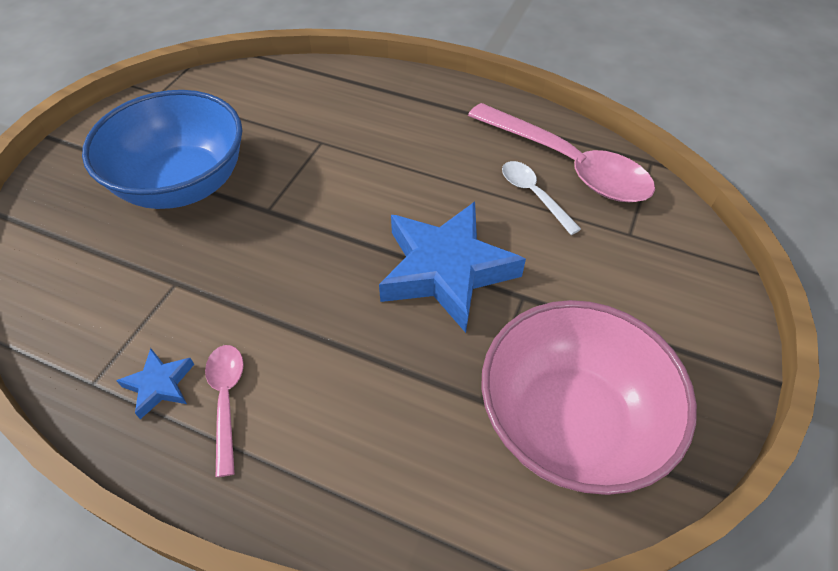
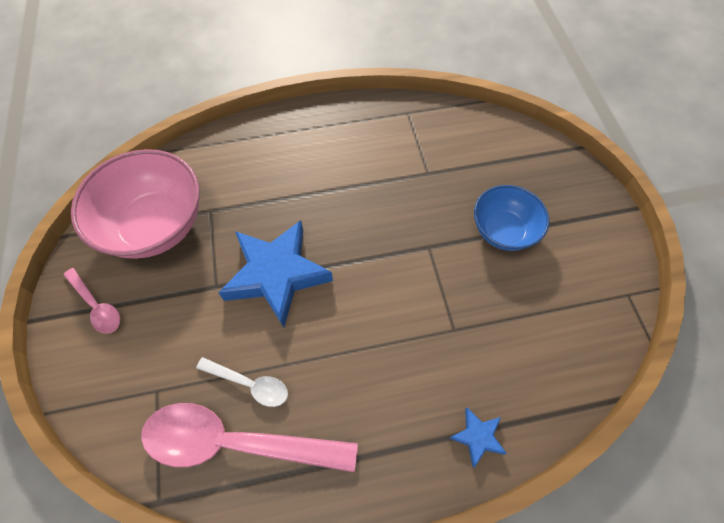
camera: 145 degrees right, 10 degrees up
(159, 385) = (377, 129): blue star -> blue star (477, 437)
(183, 184) = (503, 231): blue bowl -> blue bowl, size x0.61
(226, 400) = (339, 140): pink spoon -> pink spoon (97, 306)

